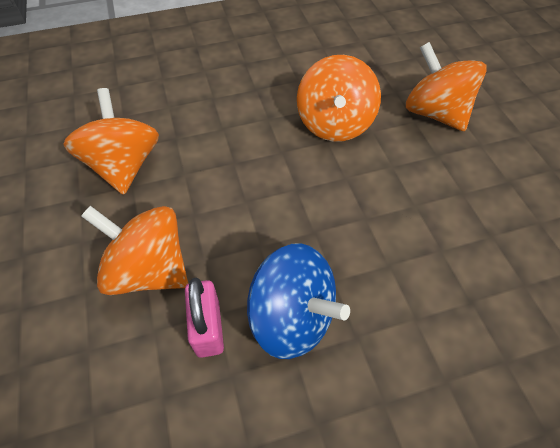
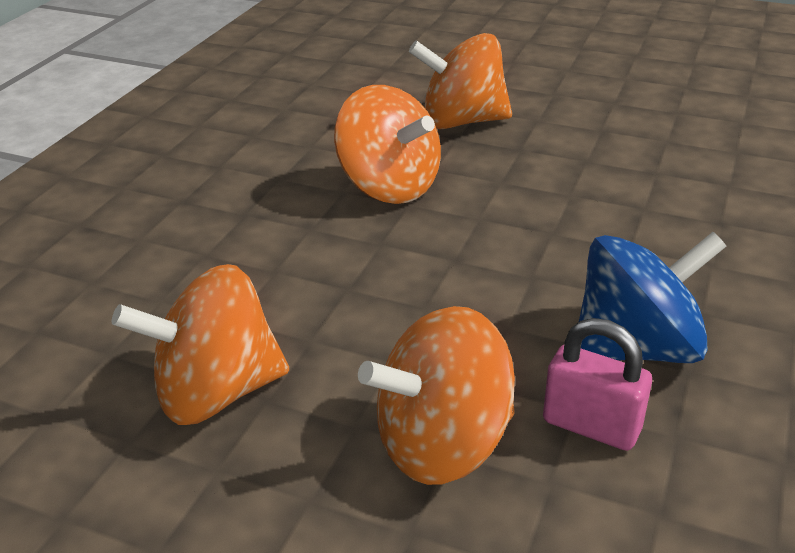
camera: 50 degrees left, 20 degrees down
(124, 166) = (217, 392): orange spinning top -> orange spinning top turned 45 degrees counterclockwise

